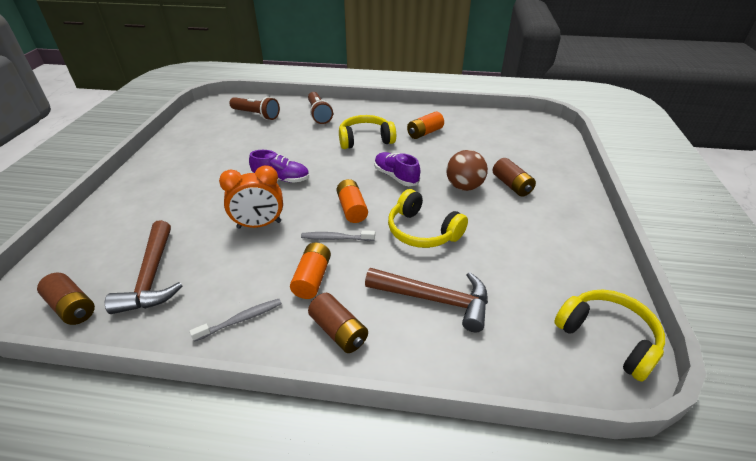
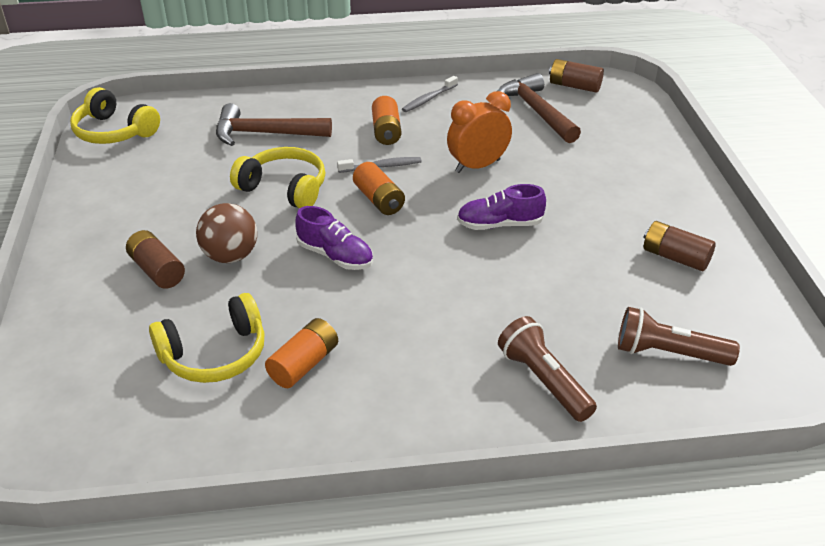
camera: 165 degrees right, 0 degrees up
(338, 331) = (344, 104): brown battery -> brown battery (675, 257)
(365, 140) = (412, 323): yellow headphones -> yellow headphones (215, 354)

